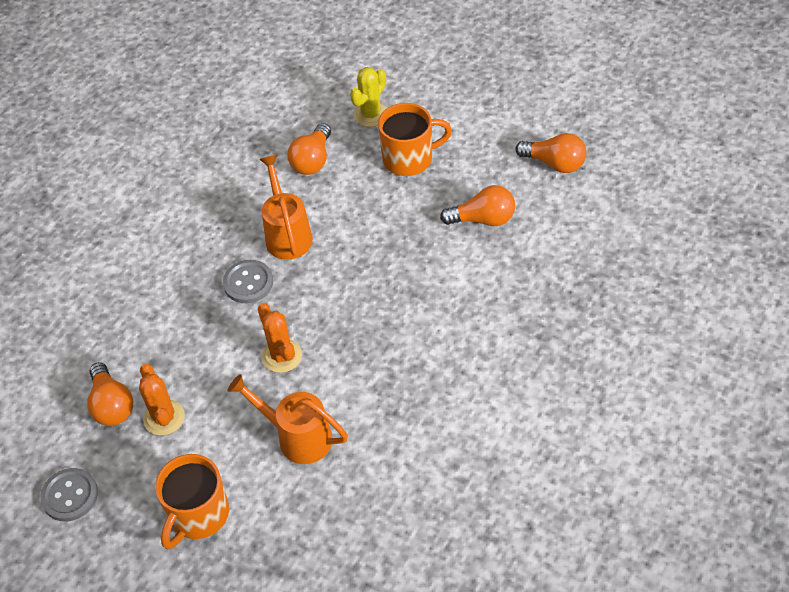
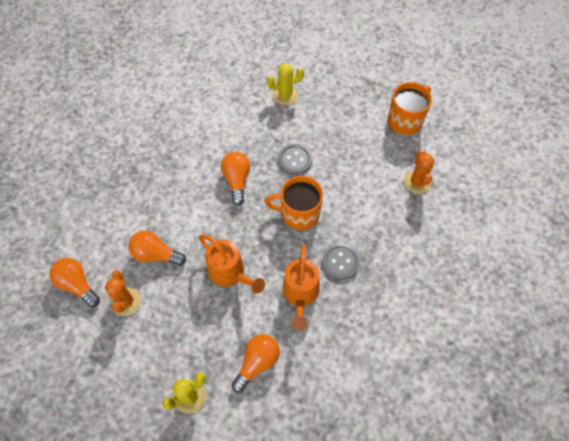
camera: 165 degrees left, 10 degrees up
(70, 495) = (480, 153): grey button -> grey button (295, 160)
(112, 405) = (450, 201): orange light bulb -> orange light bulb (237, 180)
(282, 356) = (332, 198): orange cactus -> orange cactus (126, 301)
(297, 437) = (338, 145): orange watering can -> orange watering can (230, 273)
(409, 159) = (181, 333): orange mug -> orange mug (299, 213)
(411, 493) = (285, 95): none -> yellow cactus

